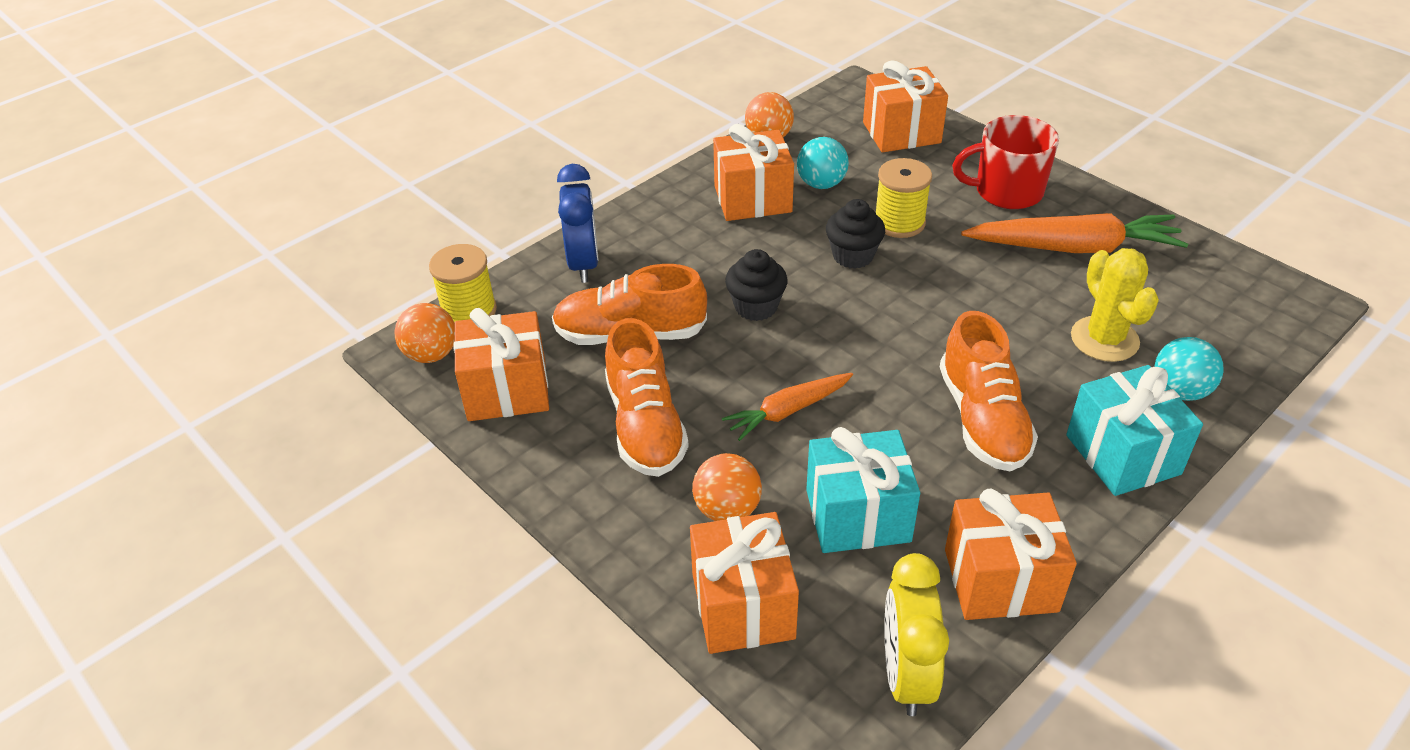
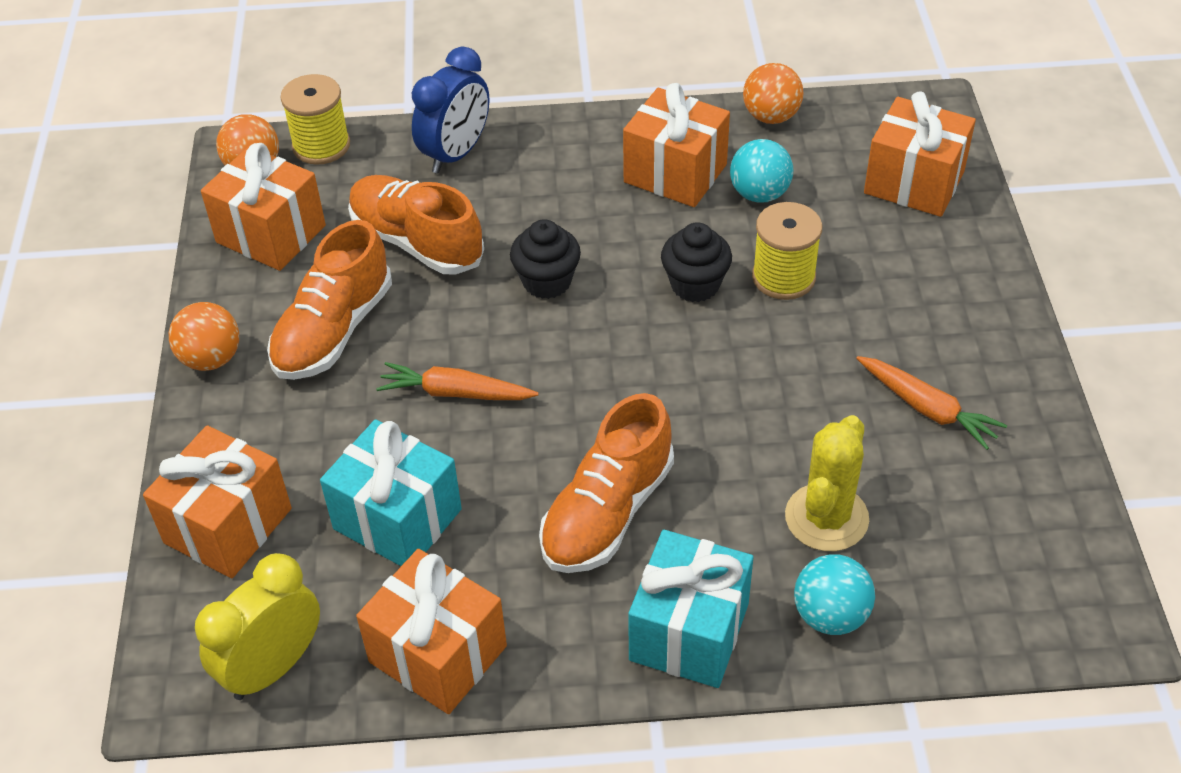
camera: 40 degrees right, 5 degrees up
(727, 510) = (308, 443): orange ball -> orange ball (211, 359)
(1007, 191) = (939, 309): red mug -> none
(1073, 248) = (926, 408): orange carrot -> orange carrot, size x0.59

